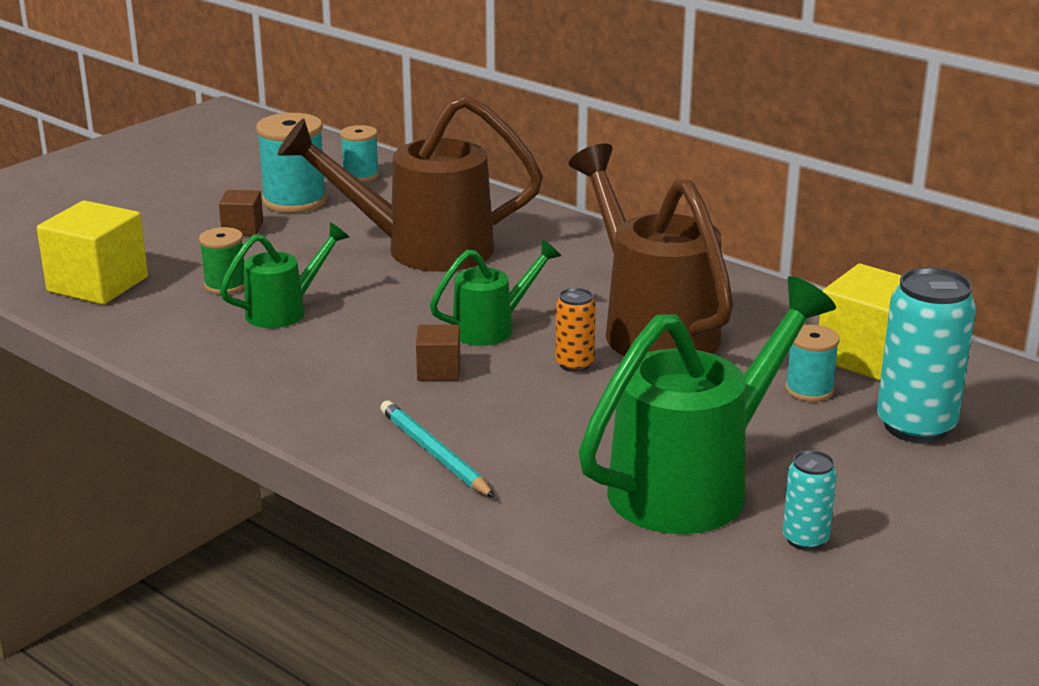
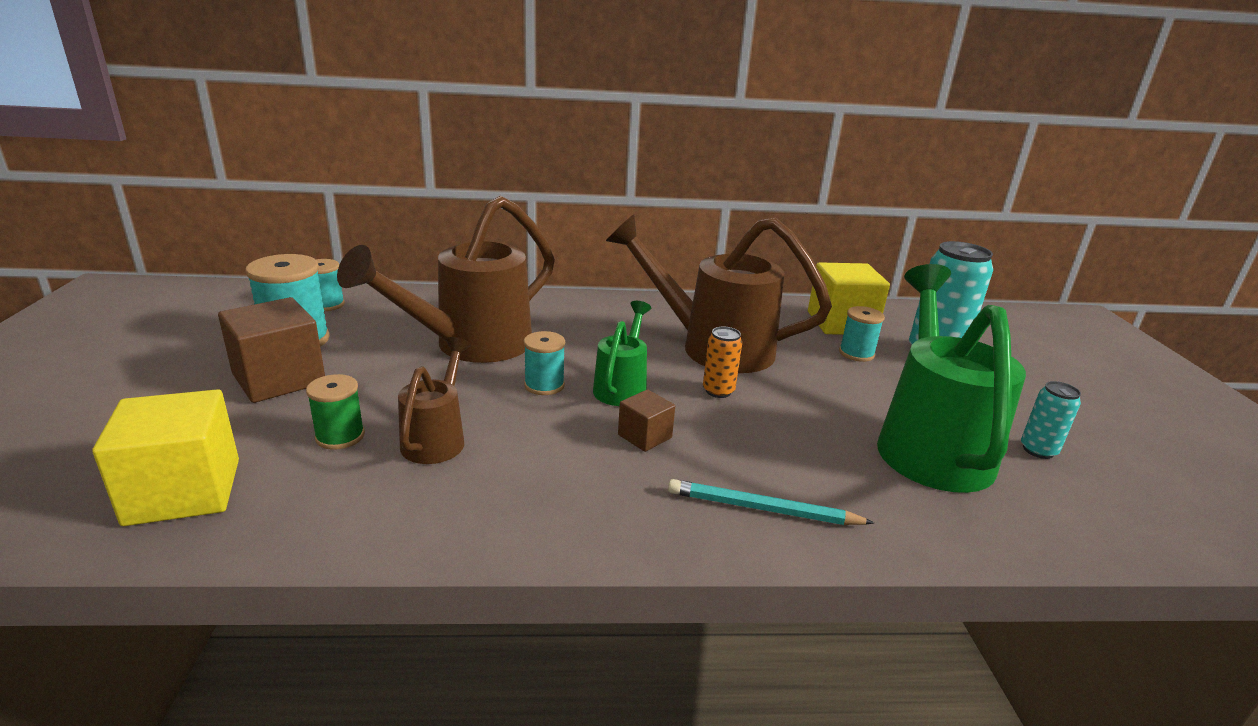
camera: 45 degrees left, 0 degrees up
(242, 229) = (279, 379): brown cube -> brown cube, size x1.91
(285, 311) = (437, 438): green watering can -> brown watering can
(427, 303) = (544, 385): none -> turquoise spool

